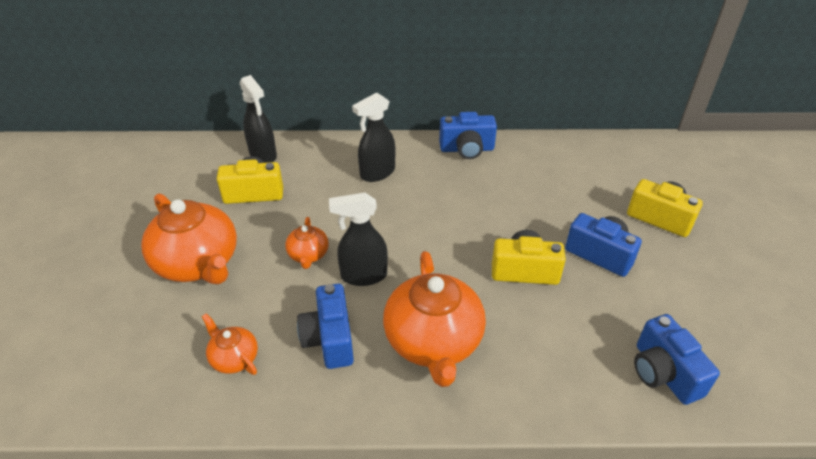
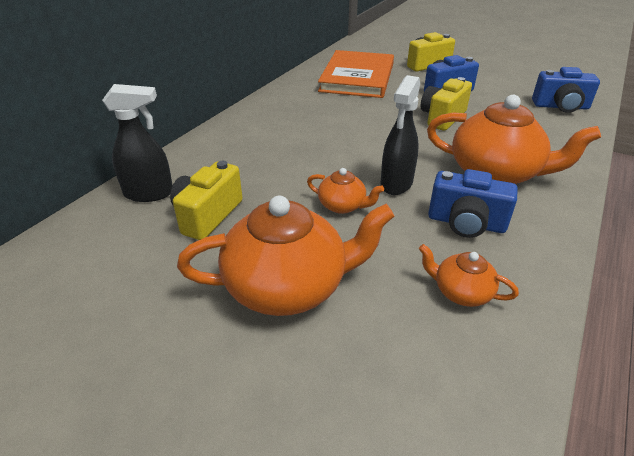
camera: 60 degrees left, 5 degrees down
(234, 358) = (461, 292): orange teapot -> orange teapot turned 45 degrees clockwise
(377, 173) = (264, 140): black spray bottle -> none
(467, 149) = (283, 96): blue camera -> none
(561, 178) = (357, 77): none -> orange book

